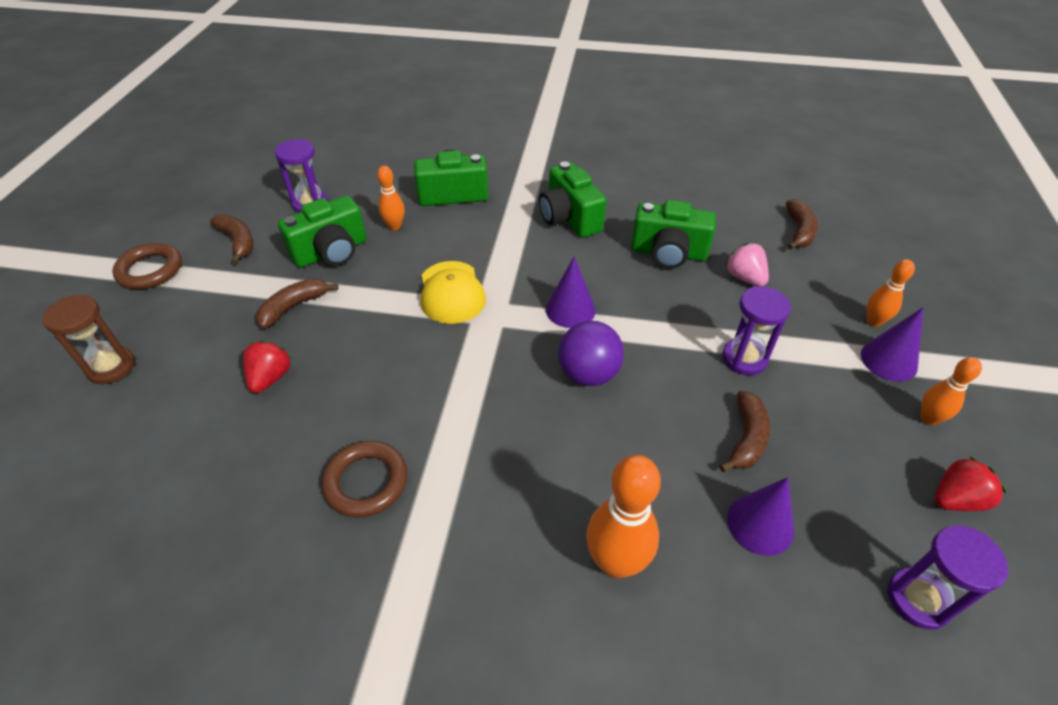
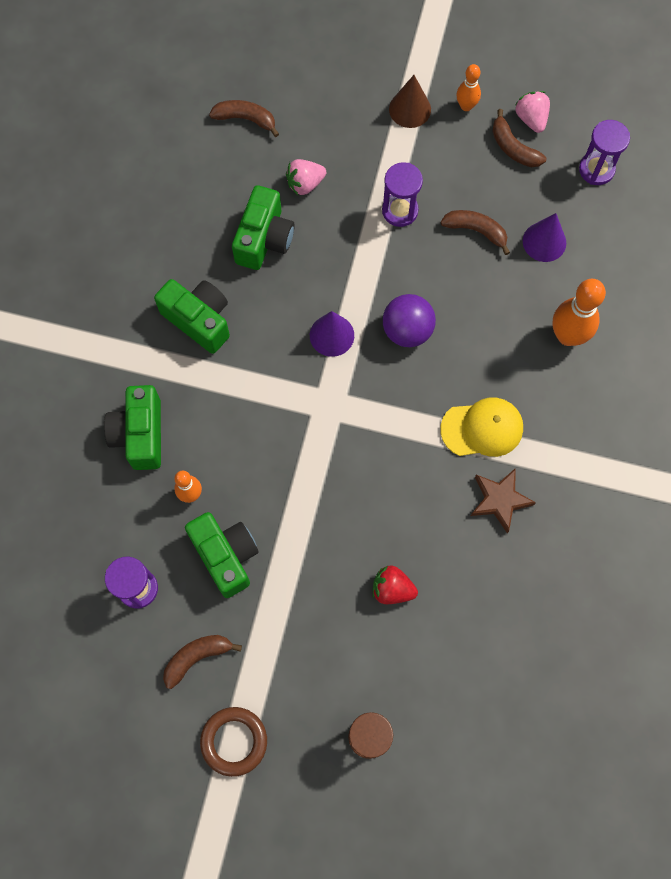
camera: 85 degrees left, 25 degrees up
(293, 307) = (304, 582): brown banana -> brown banana (513, 148)
(366, 482) = (500, 500): brown ring -> brown star
(451, 292) = (299, 437): yellow cap -> yellow cap (482, 428)
(569, 218) = (199, 320): green camera -> green camera turned 120 degrees counterclockwise
(874, 321) = (367, 103): orange bowling pin -> none
(889, 360) = (410, 109): purple cone -> brown cone
(955, 499) = (531, 119): red strawberry -> pink strawberry

